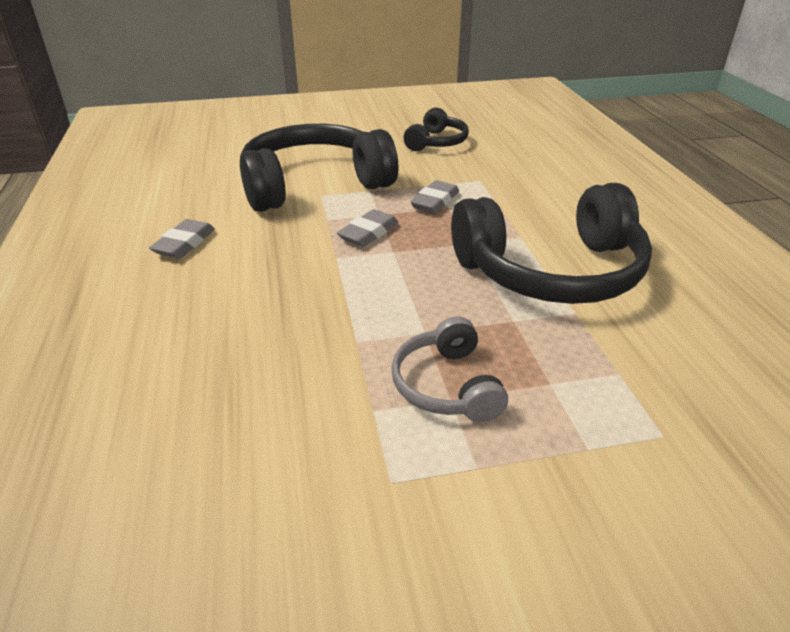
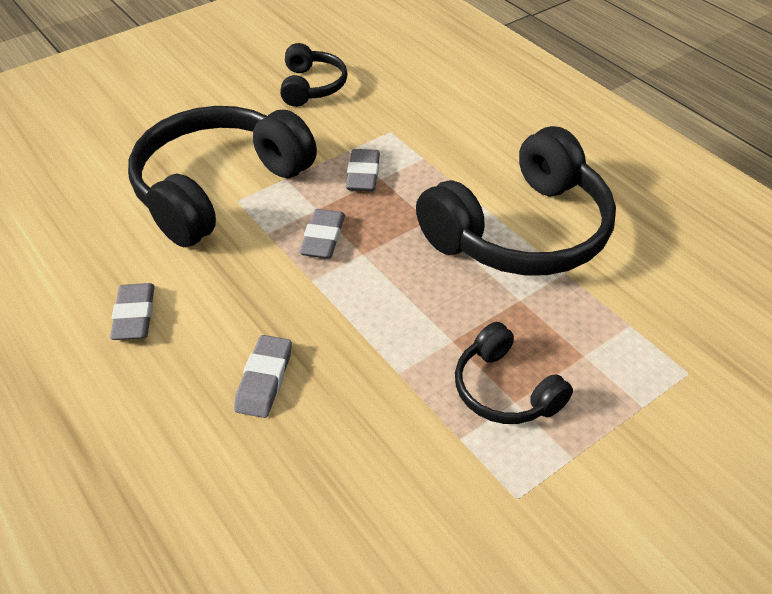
camera: 25 degrees left, 10 degrees up
(241, 311) = (264, 380): none -> grey eraser
(447, 385) = (505, 390): grey headphones -> black headphones

